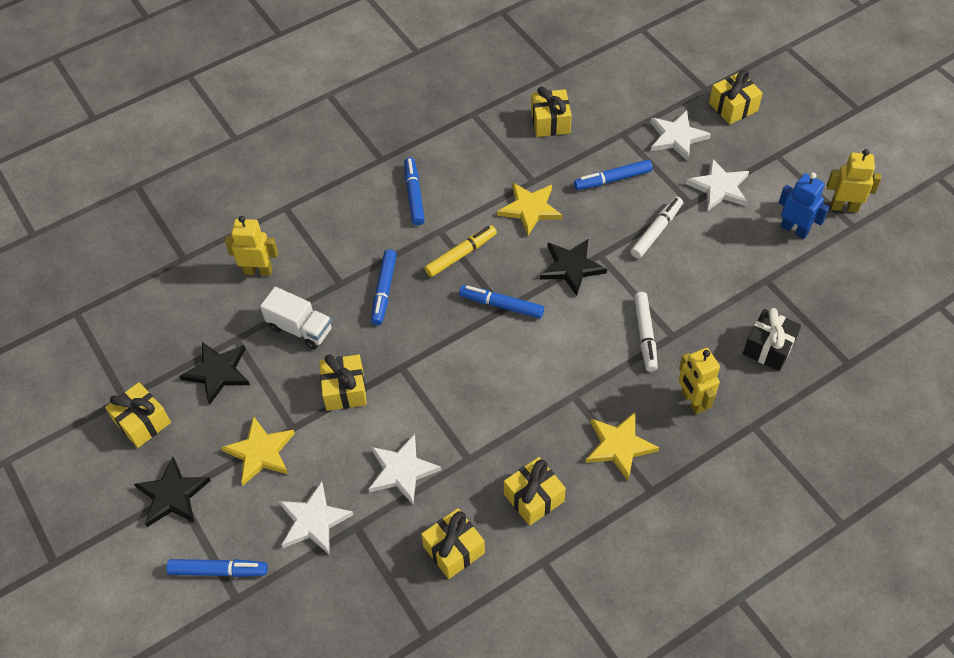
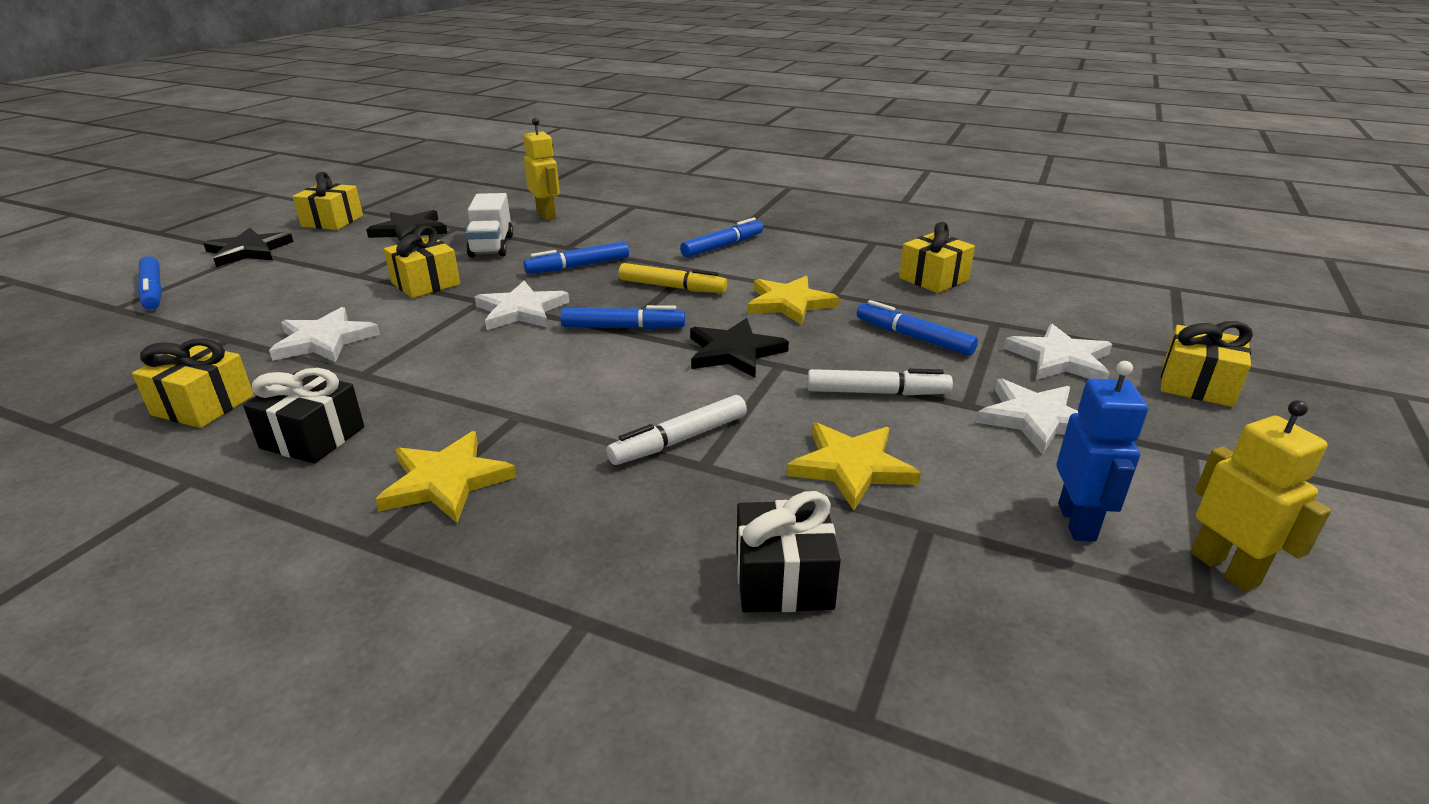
camera: 55 degrees right, 25 degrees down
(260, 452) = (318, 270): yellow star -> yellow star (851, 467)
(313, 521) = (232, 315): white star -> white star (521, 310)
(501, 305) = (623, 327): blue marker -> blue marker turned 105 degrees clockwise
(534, 498) = (312, 437): yellow gift -> black gift
(692, 401) = (587, 527): yellow robot -> none

